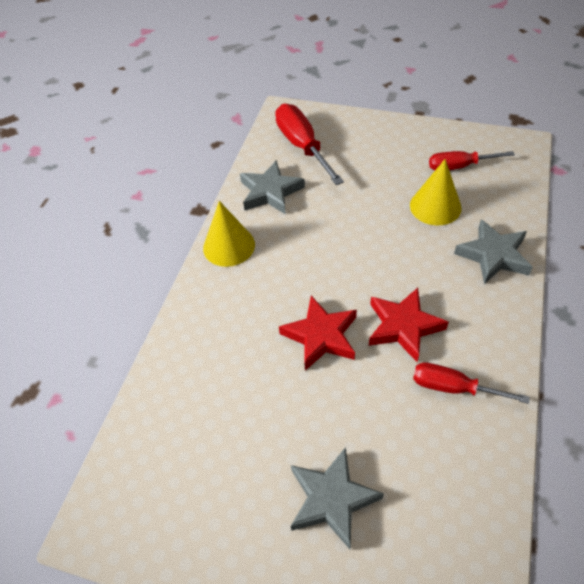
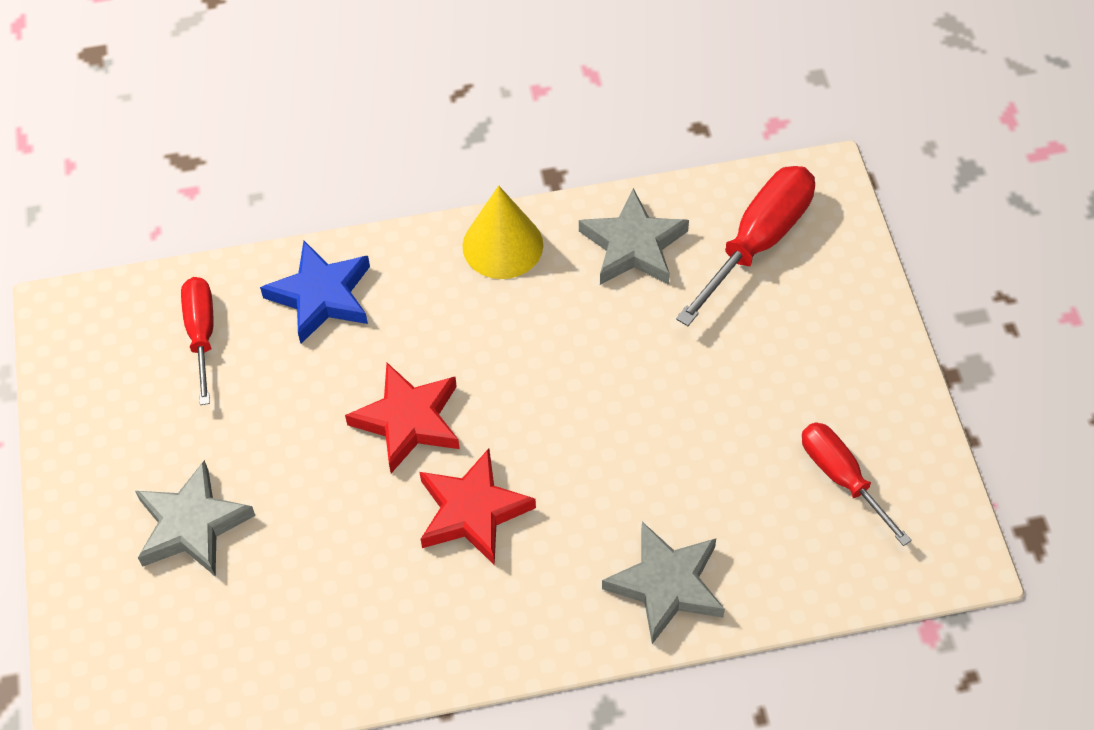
camera: 60 degrees right, 5 degrees up
(199, 349) = (321, 296): none -> blue star
(435, 206) = (728, 473): yellow cone -> none
(453, 387) = (403, 603): red screwdriver -> red screwdriver (202, 334)

